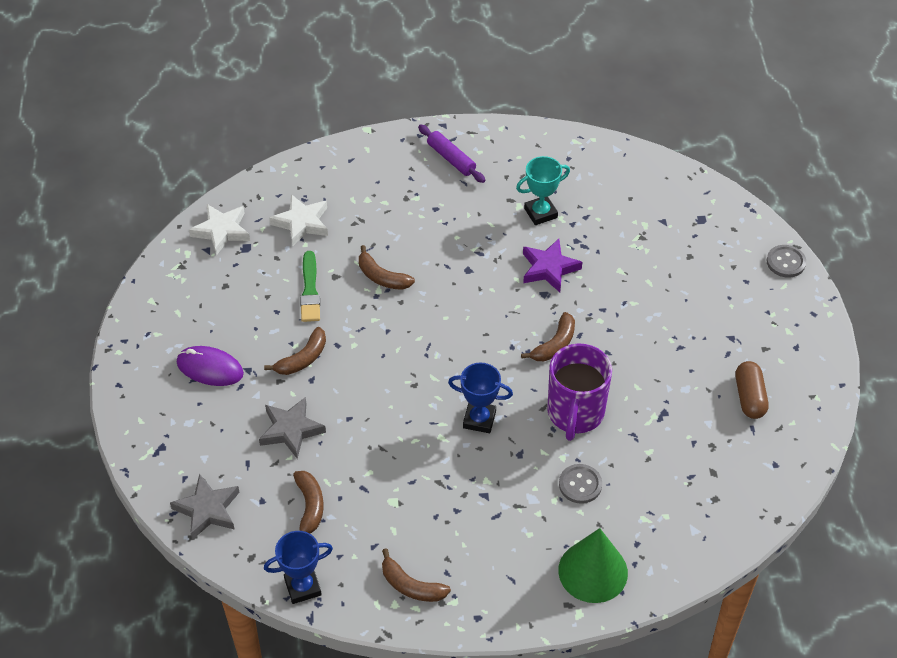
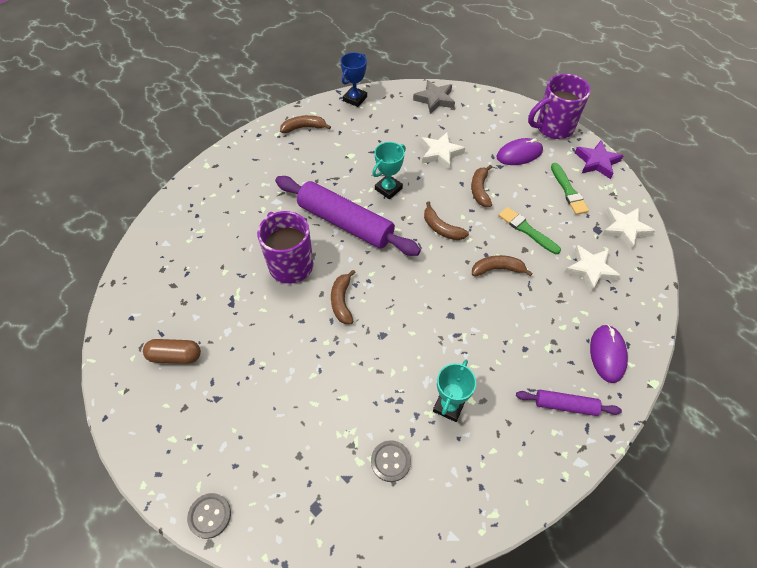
camera: 140 degrees right, 5 degrees up
(130, 372) = (553, 127): none -> purple mug
(218, 297) = (568, 191): none -> green brush
(291, 430) = (440, 153): grey star -> white star
(309, 507) = (389, 128): brown banana -> brown banana (441, 228)
(375, 164) = (607, 354): none -> purple mouse
(395, 427) = (388, 189): none -> turquoise trophy
(479, 419) = (345, 223): blue trophy -> purple rolling pin
(549, 268) = (397, 358): purple star -> purple star (597, 162)
(580, 485) = (254, 225): grey button -> grey button (390, 461)
(593, 571) = (213, 187): green cone -> none
(749, 397) = (175, 356): brown capsule -> brown capsule turned 45 degrees counterclockwise

